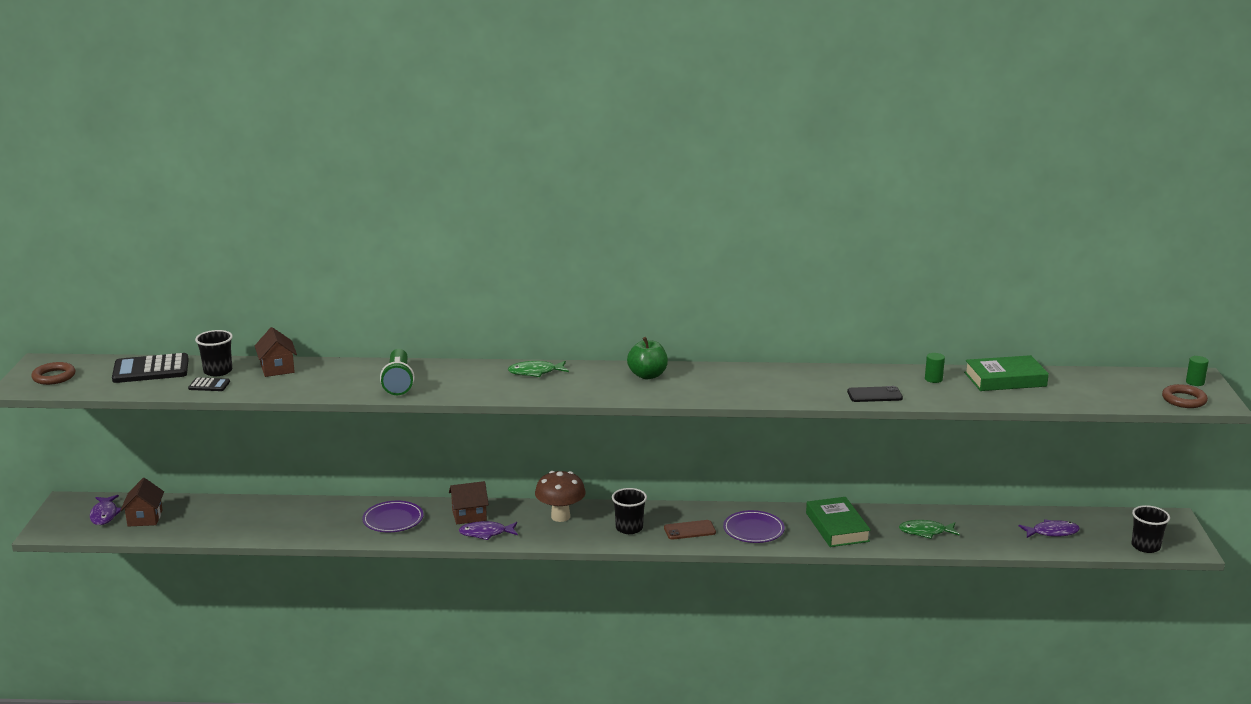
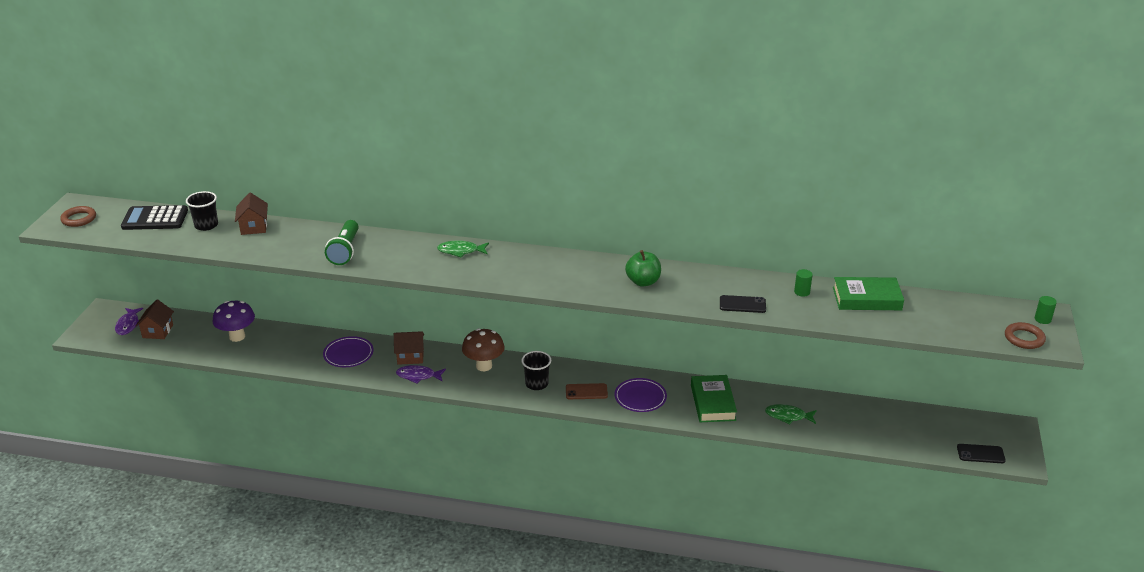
camera: 10 degrees right, 10 degrees up
(209, 385) = (194, 239): black calculator -> none
(248, 514) = (237, 337): none -> purple mushroom
(647, 375) = (553, 263): green apple -> green apple (643, 282)
(1052, 532) = (900, 429): purple fish -> none
(1145, 546) = (980, 454): black cup -> black phone

